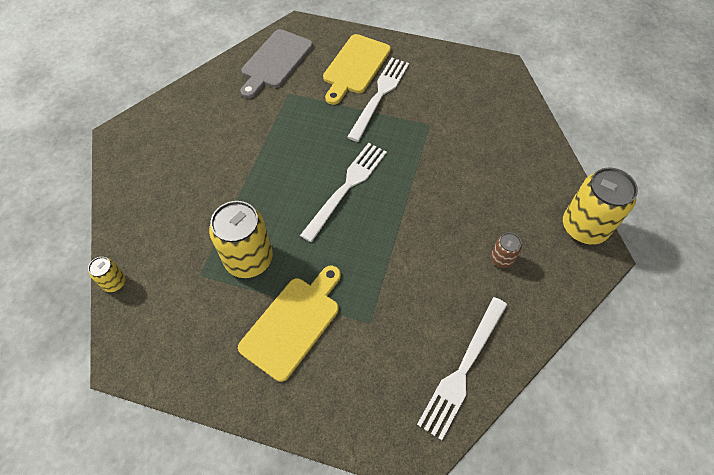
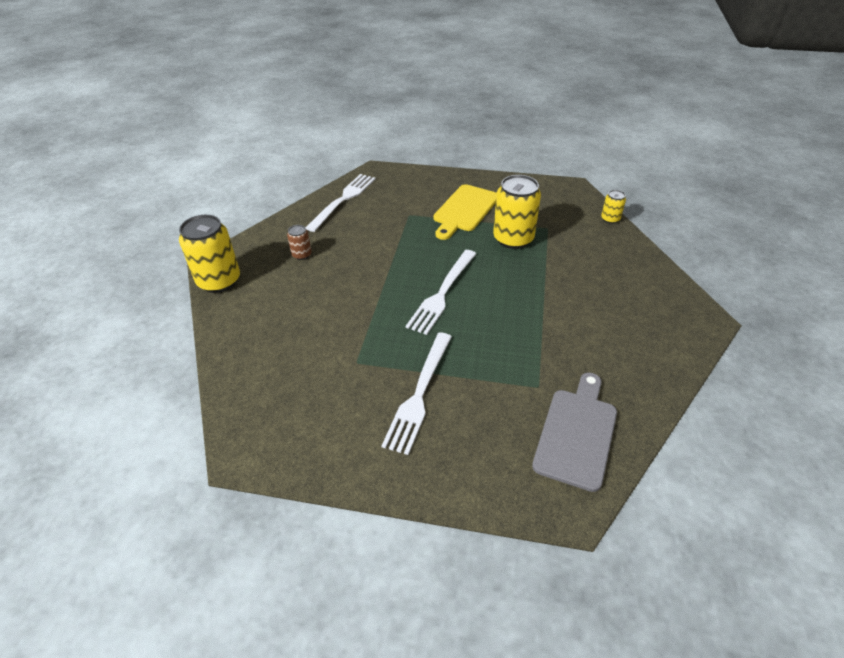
camera: 175 degrees right, 15 degrees down
(355, 67) = (459, 435): yellow cutting board -> none

